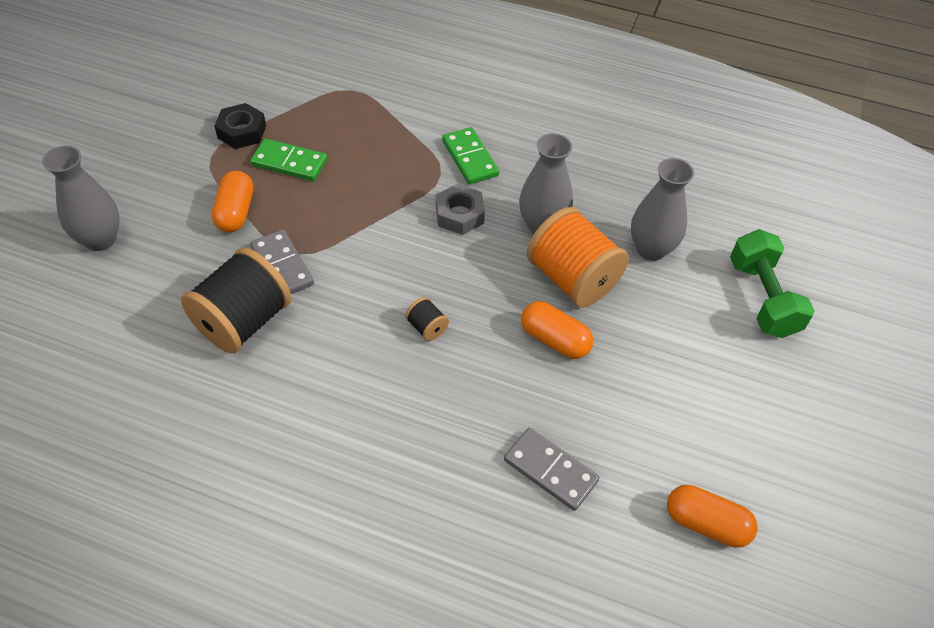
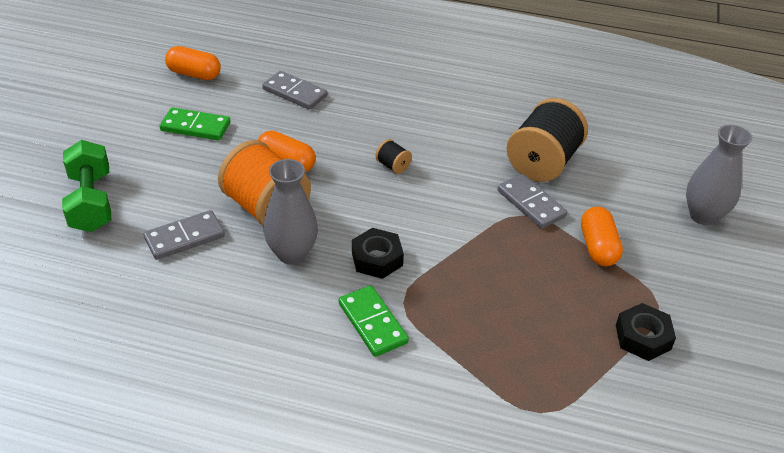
camera: 175 degrees right, 10 degrees down
(289, 162) = (571, 303): green domino -> green domino (195, 127)
(459, 215) = (377, 259): grey nut -> black nut
(651, 249) = (185, 237): grey vase -> grey domino

